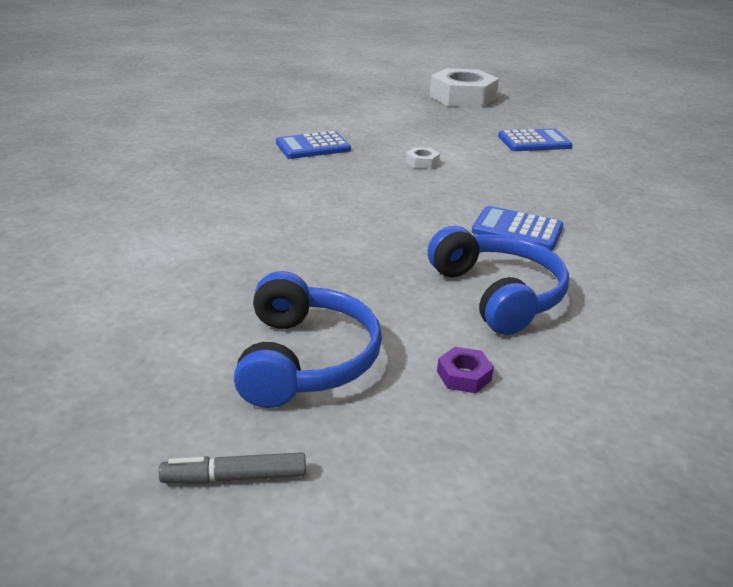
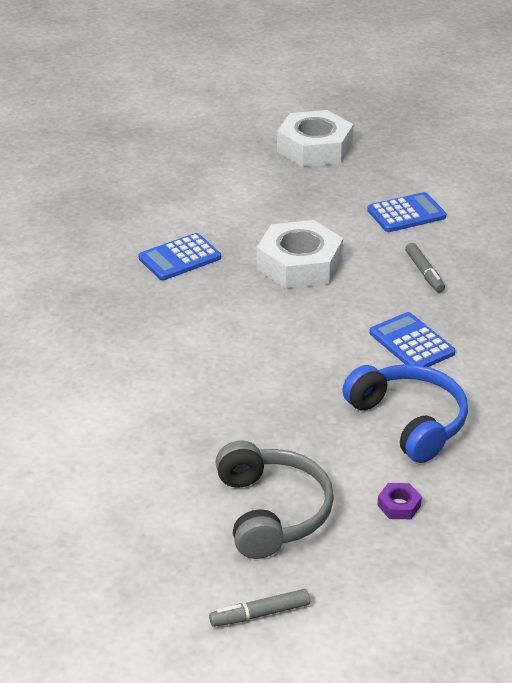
camera: 10 degrees left, 5 degrees up
(305, 359) = (271, 512): blue headphones -> grey headphones
(422, 162) = (299, 264): white nut -> white nut, size x2.50
(517, 229) = (411, 343): blue calculator -> blue calculator turned 45 degrees clockwise
(542, 181) = (424, 272): none -> grey marker

